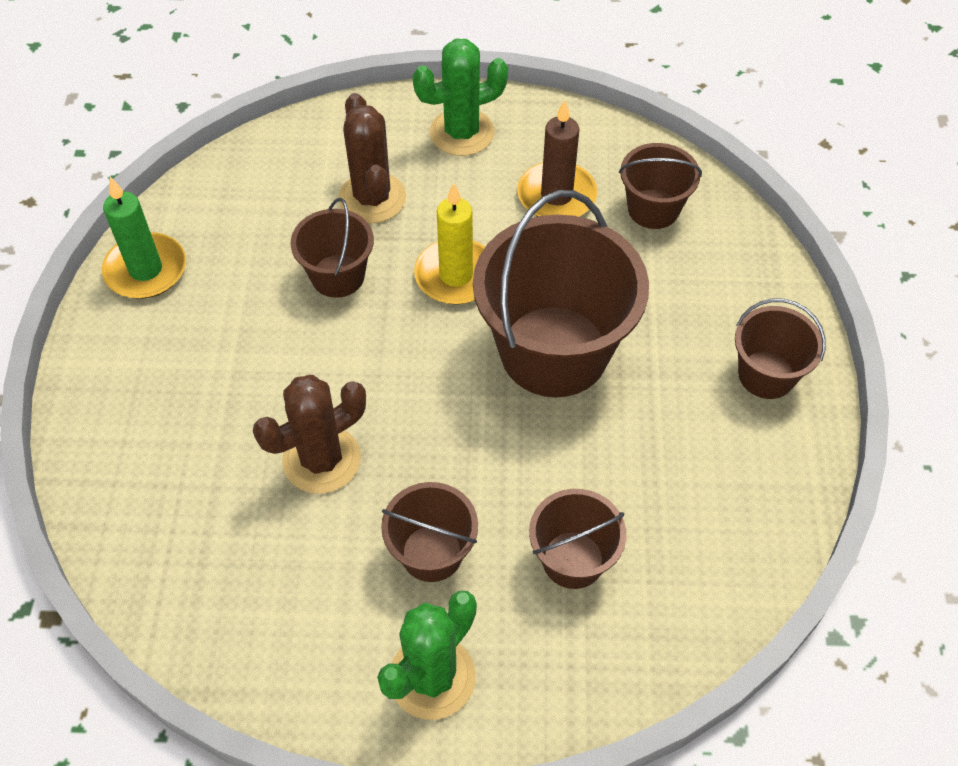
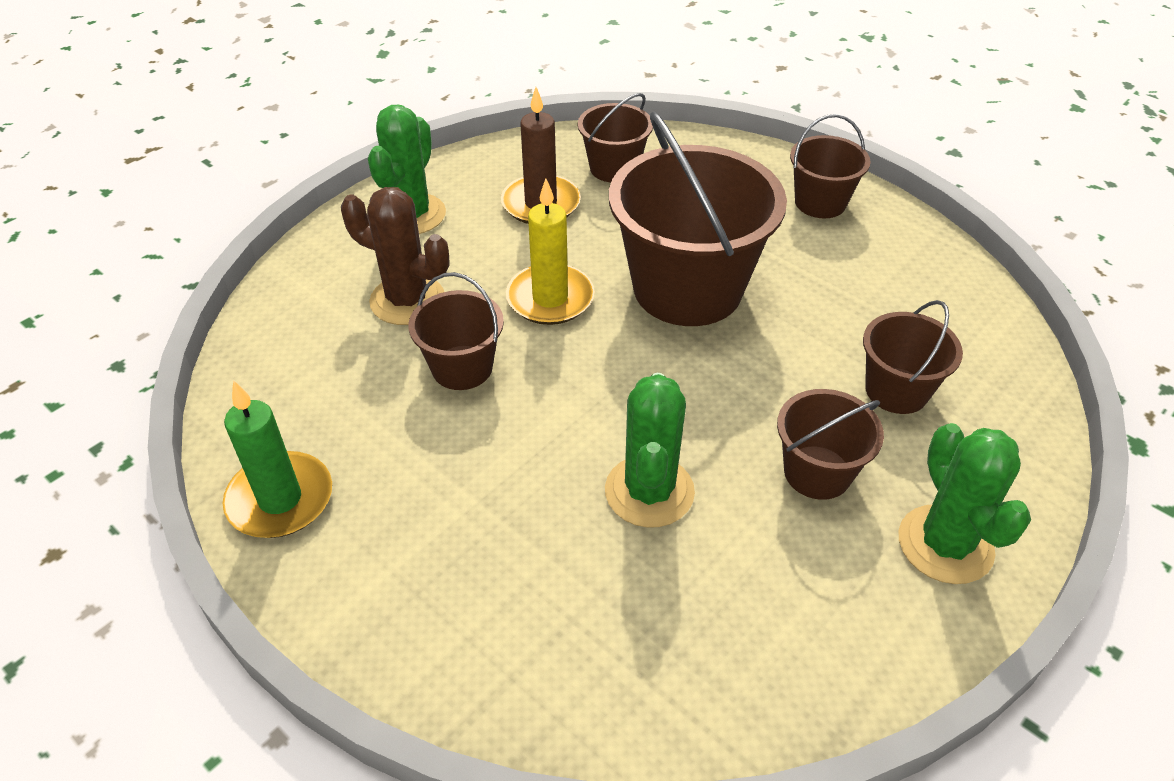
camera: 50 degrees left, 10 degrees down
(321, 460) = (649, 491): brown cactus -> green cactus

